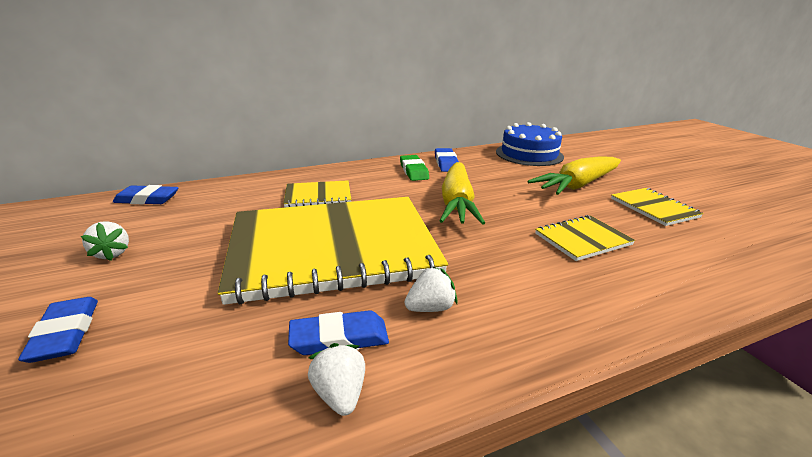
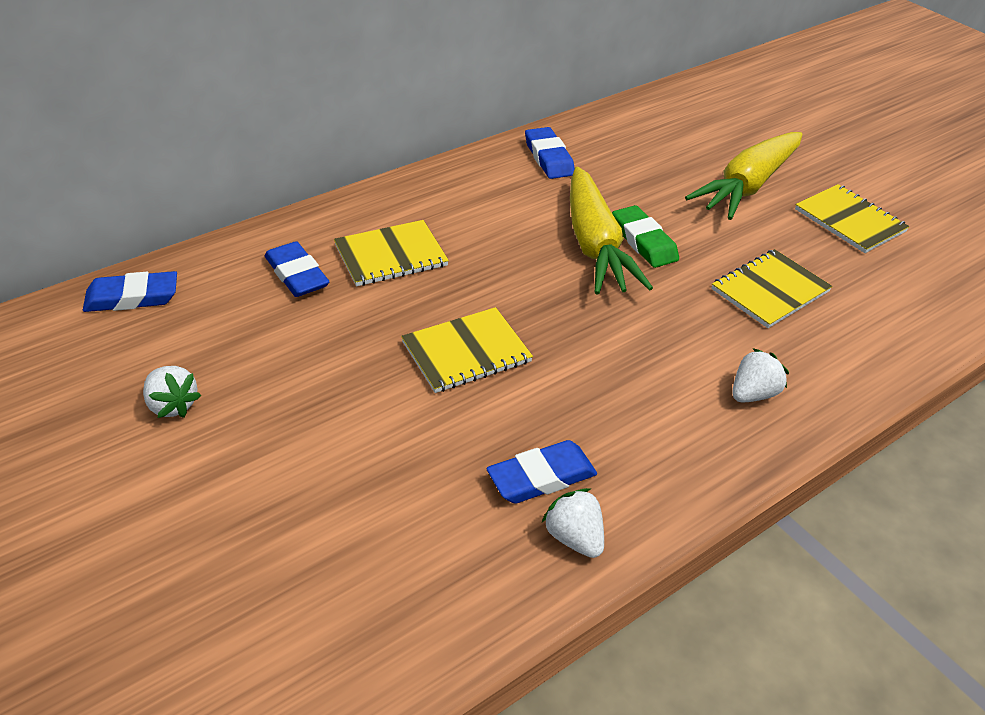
camera: 15 degrees left, 15 degrees up
(65, 333) = (224, 526): blue eraser -> blue eraser (297, 274)
(333, 248) = (466, 352): yellow notebook -> yellow notebook, size x0.42
(413, 171) = (507, 182): green eraser -> green eraser (643, 241)
(430, 308) = (623, 422): white strawberry -> white strawberry (752, 394)
(529, 154) = (666, 121): blue cake -> none

